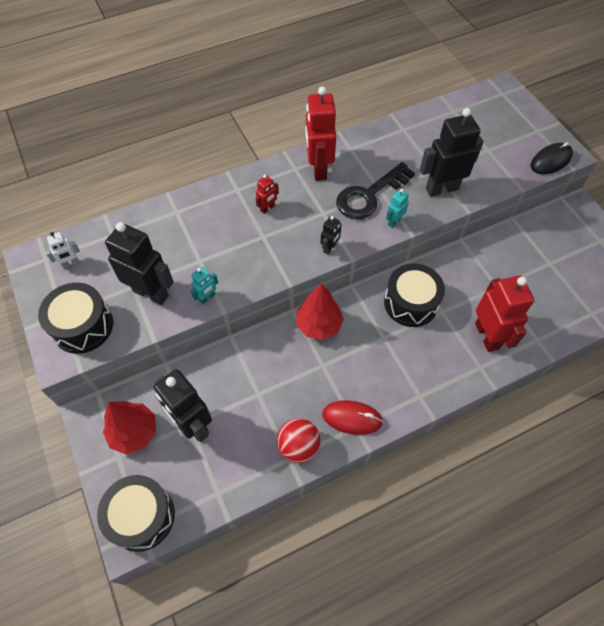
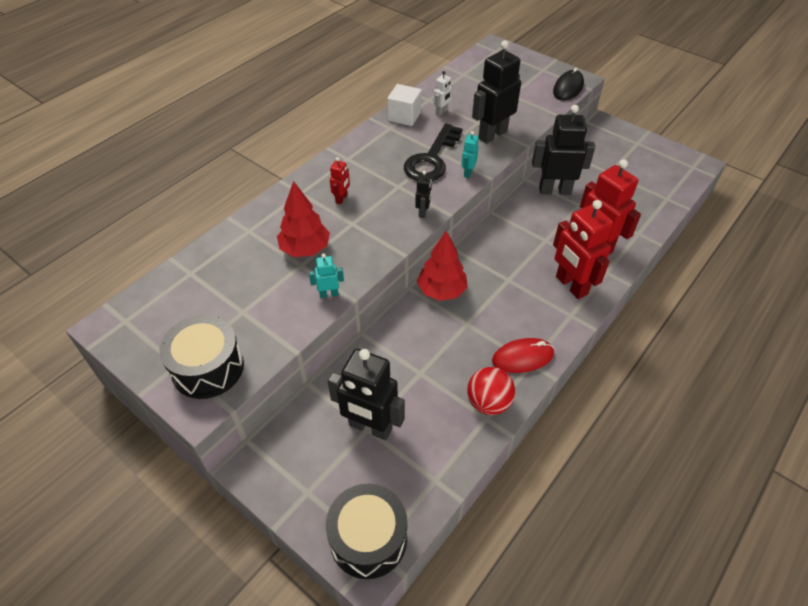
camera: 25 degrees left, 10 degrees down
(70, 263) = (158, 315): white robot -> white robot (441, 112)
(134, 432) = (311, 461): red tree -> red tree (305, 249)
(151, 293) = (266, 310): black robot -> black robot (554, 190)
(207, 298) = (329, 294): turquoise robot -> turquoise robot turned 120 degrees counterclockwise
(318, 169) = (370, 152): red robot -> red robot (571, 285)
(370, 140) = (404, 116): none -> white cube
(411, 303) = (514, 243): black drum -> none

